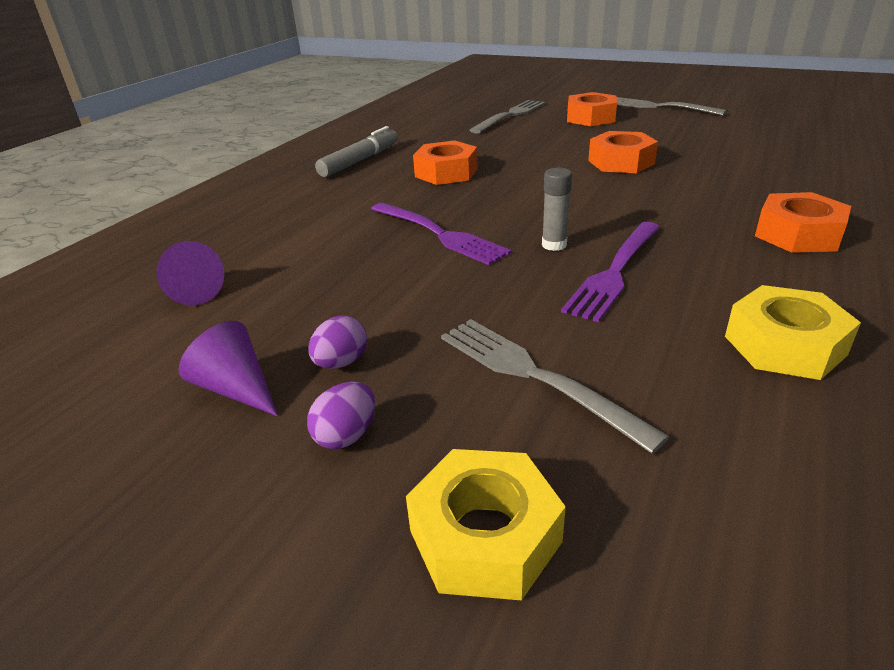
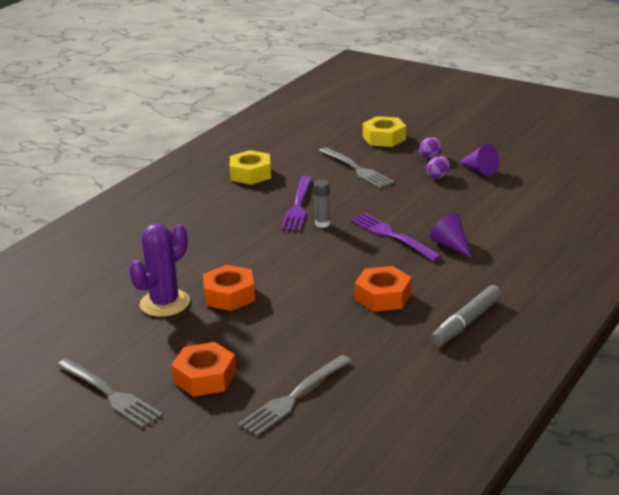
camera: 175 degrees left, 5 degrees down
(192, 291) = (533, 209): purple cone -> purple cone (451, 245)
(615, 272) = (298, 206): purple fork -> purple fork turned 150 degrees clockwise
(686, 152) = (165, 303): none -> purple cactus
(798, 235) = (180, 221): orange nut -> none

